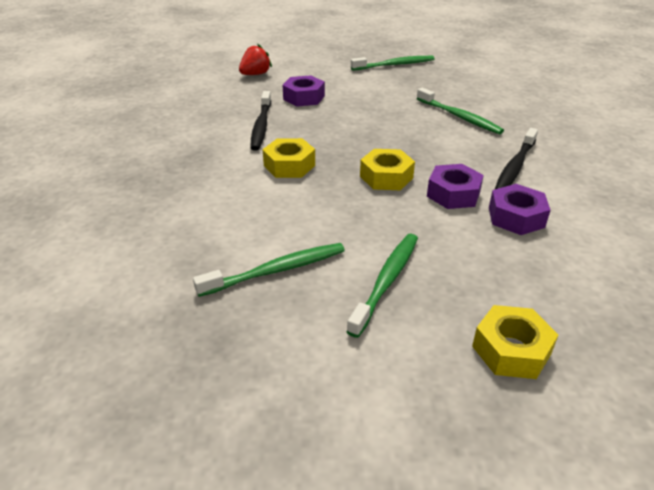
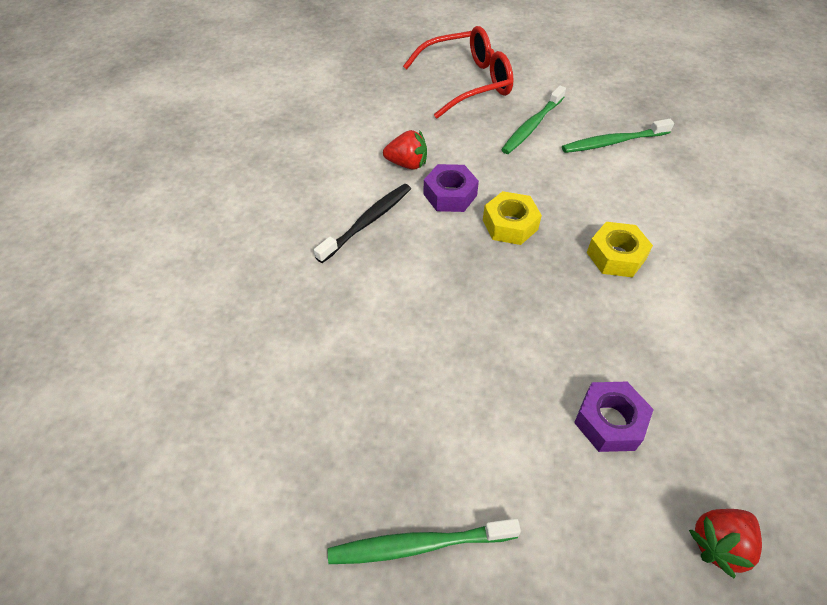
camera: 170 degrees left, 15 degrees up
(261, 126) = (665, 344): black toothbrush -> none
(459, 117) = (380, 326): green toothbrush -> none
(511, 350) = (467, 82): yellow nut -> red glasses
(516, 217) = (407, 164): purple nut -> red strawberry

